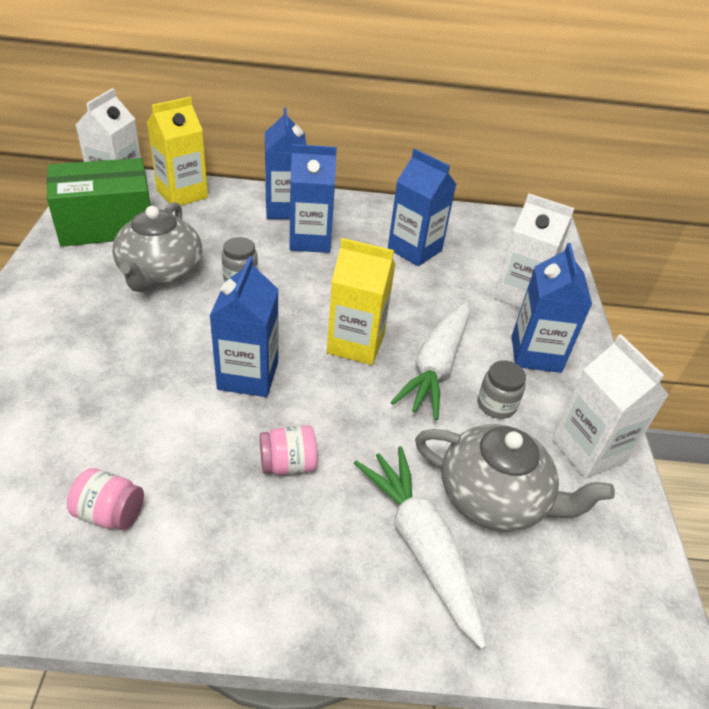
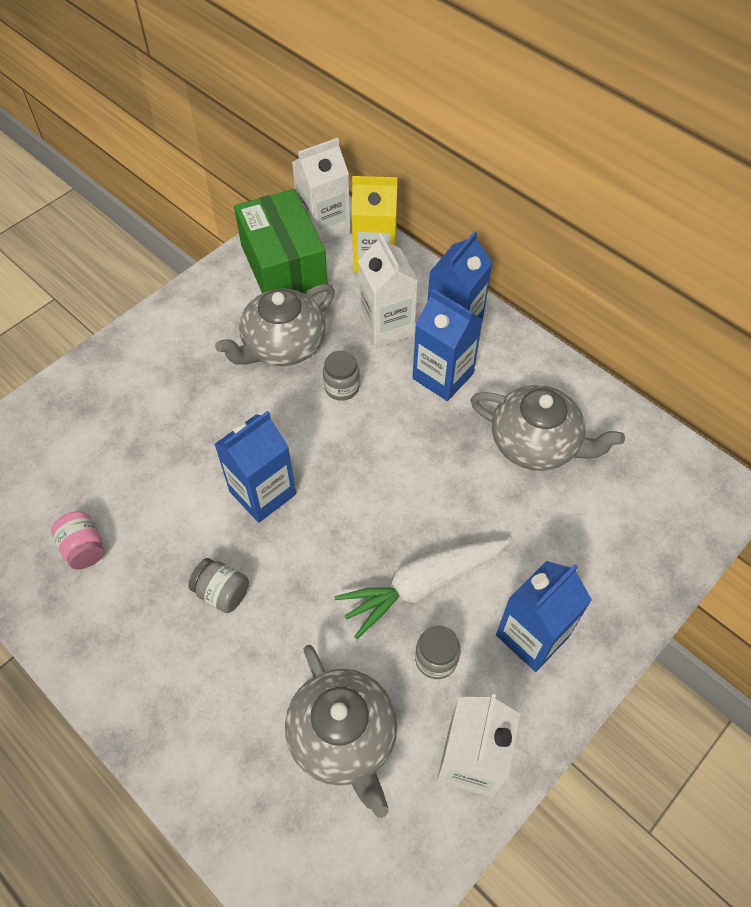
camera: 45 degrees right, 15 degrees up
(107, 224) = (283, 266): green box -> green box turned 45 degrees clockwise
(288, 464) = (222, 592): pink jar -> grey jar
(356, 344) = (375, 517): yellow carton -> none
(414, 250) = (536, 444): blue carton -> grey teapot
(420, 545) = (251, 728): white carrot -> none
(520, 294) = (591, 561): white carton -> white carton (386, 327)

